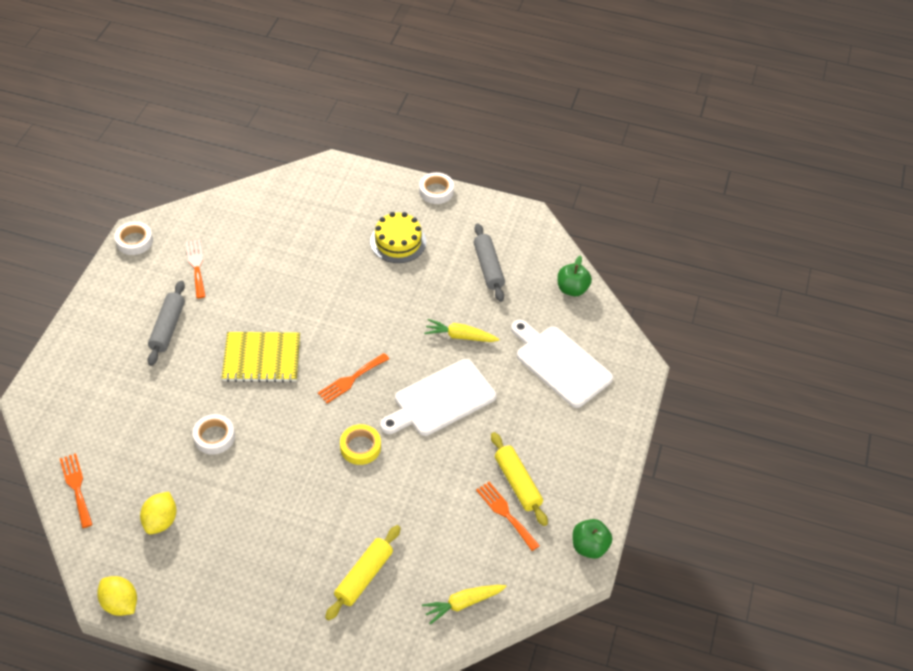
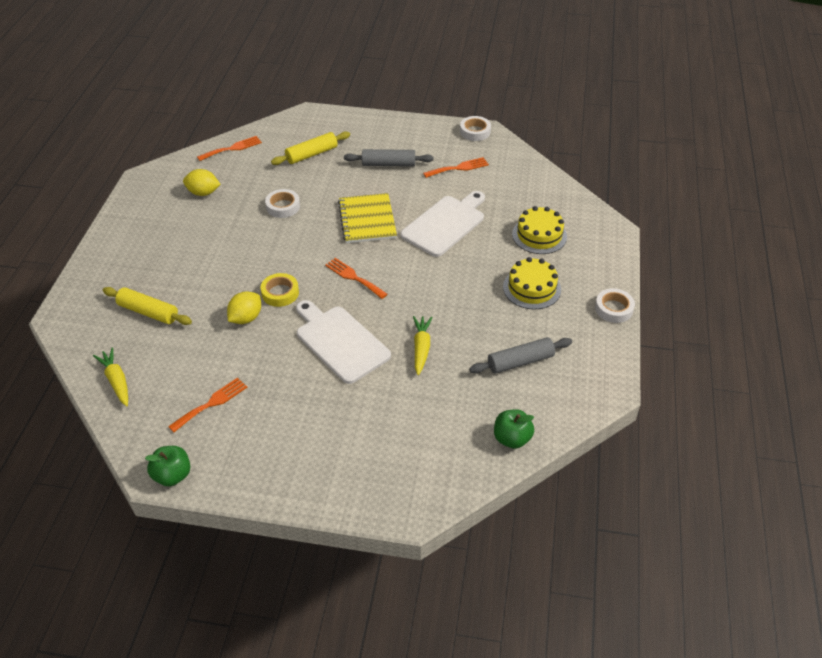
camera: 85 degrees right, 5 degrees down
(120, 603) = (134, 186): yellow lemon -> yellow lemon (246, 318)
(325, 221) = (539, 235): none -> yellow cake
(518, 483) = (247, 410): yellow rolling pin -> yellow rolling pin (312, 154)
(560, 364) = (402, 435): white cutting board -> white cutting board (445, 224)

